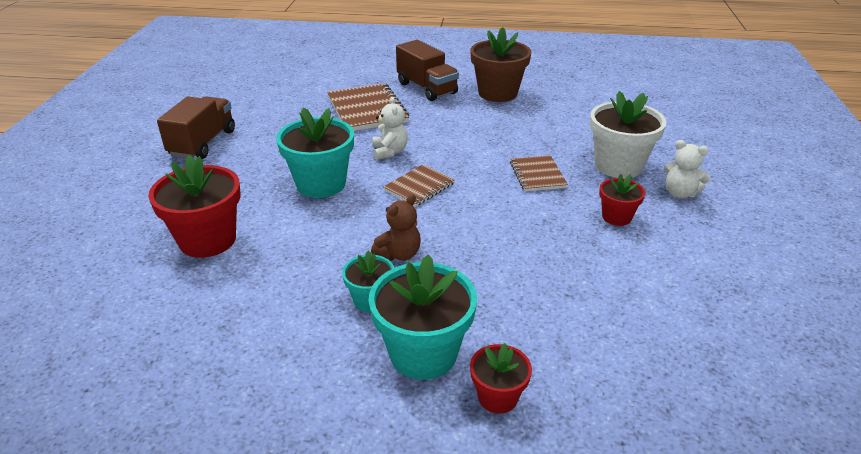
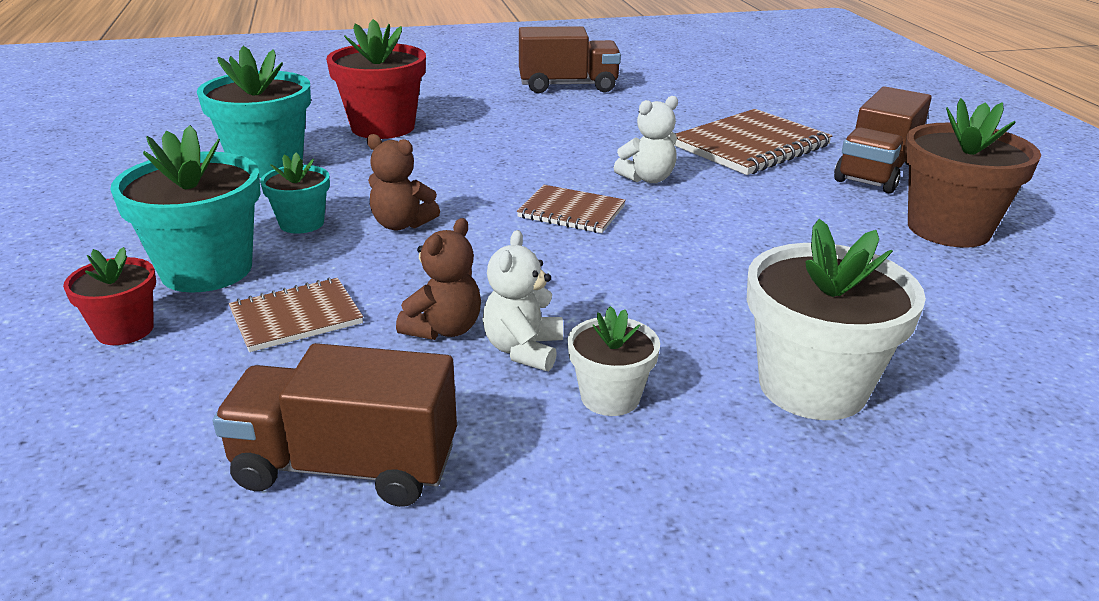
camera: 70 degrees right, 5 degrees down
(321, 184) = (530, 155): turquoise flower pot -> turquoise flower pot (267, 164)
(537, 175) = (690, 299): brown notebook -> brown notebook (296, 317)
(541, 256) = (444, 329): none -> brown teddy bear
(616, 217) = (610, 397): red flower pot -> white flower pot
(660, 306) = (346, 466): none -> brown truck
(680, 193) = (771, 481): white teddy bear -> white teddy bear (523, 350)

